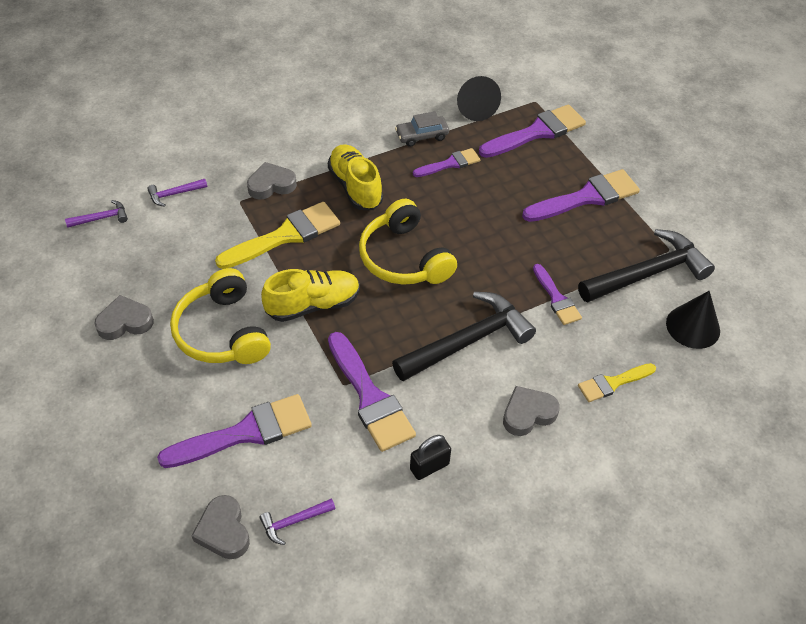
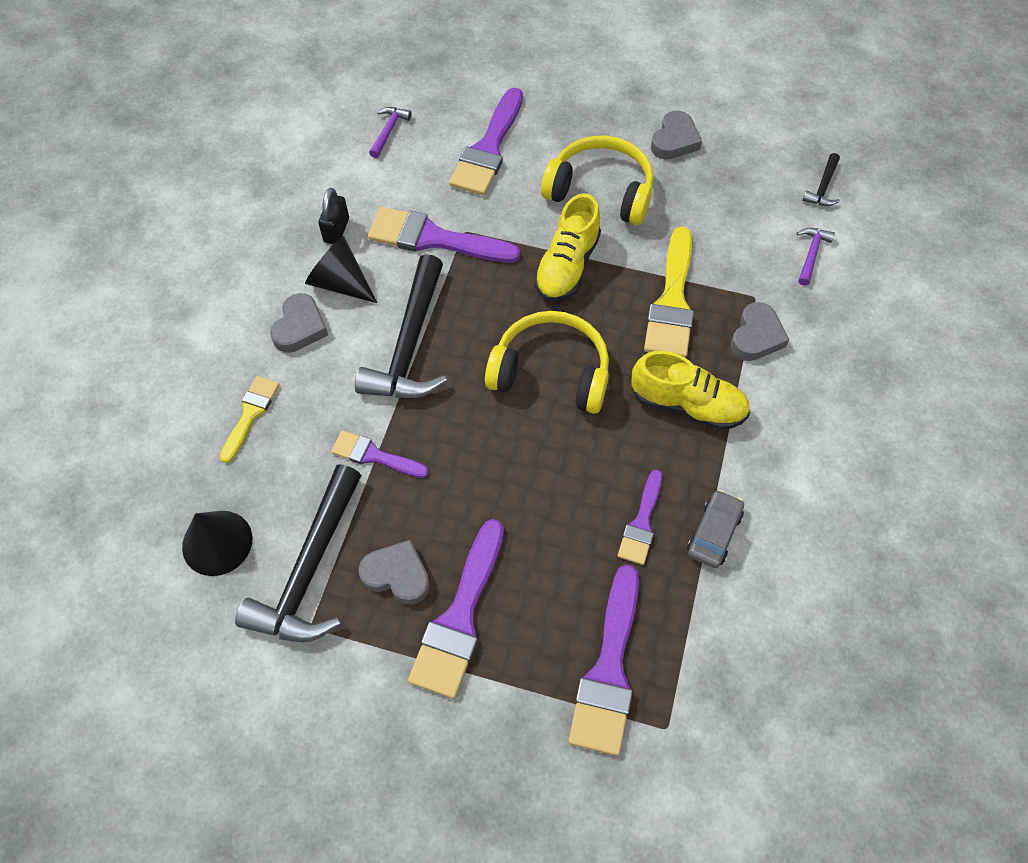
camera: 135 degrees right, 10 degrees up
(101, 218) = (823, 187): purple hammer -> black hammer
(223, 531) = (425, 94): grey heart -> grey heart (397, 575)
(475, 108) = (715, 638): black cone -> black cone (340, 283)

